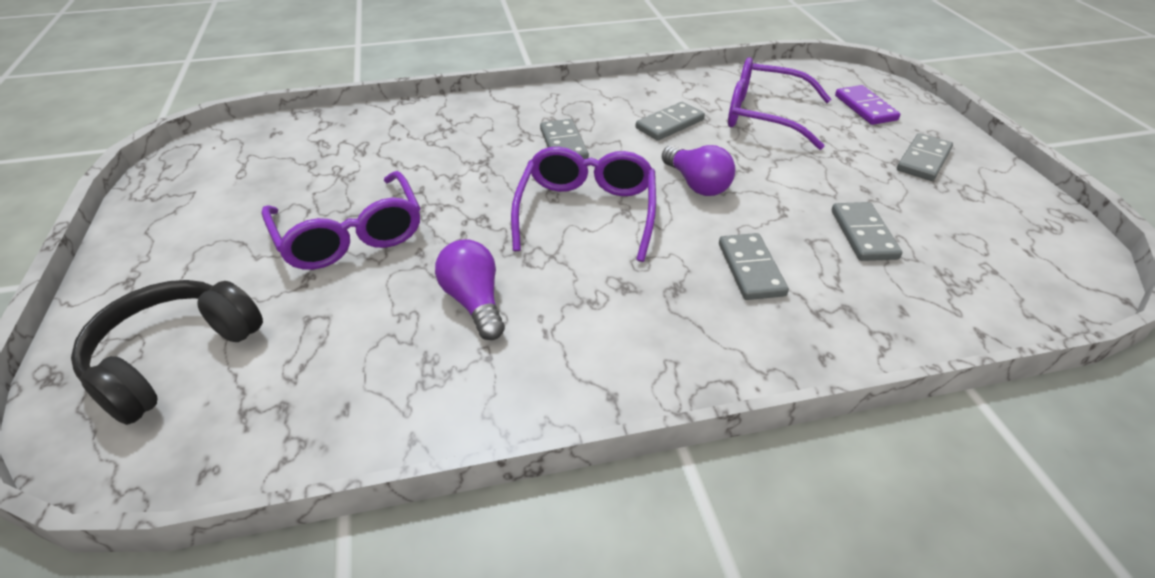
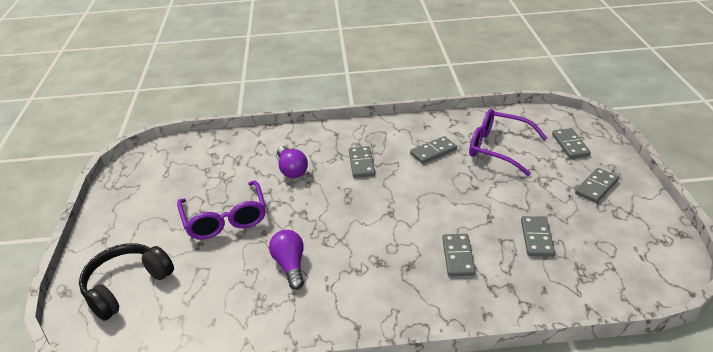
camera: 10 degrees right, 5 degrees down
(586, 212) = (366, 212): purple glasses -> none
(696, 184) = (439, 196): purple light bulb -> purple light bulb (291, 170)
(865, 108) = (570, 145): purple domino -> grey domino

